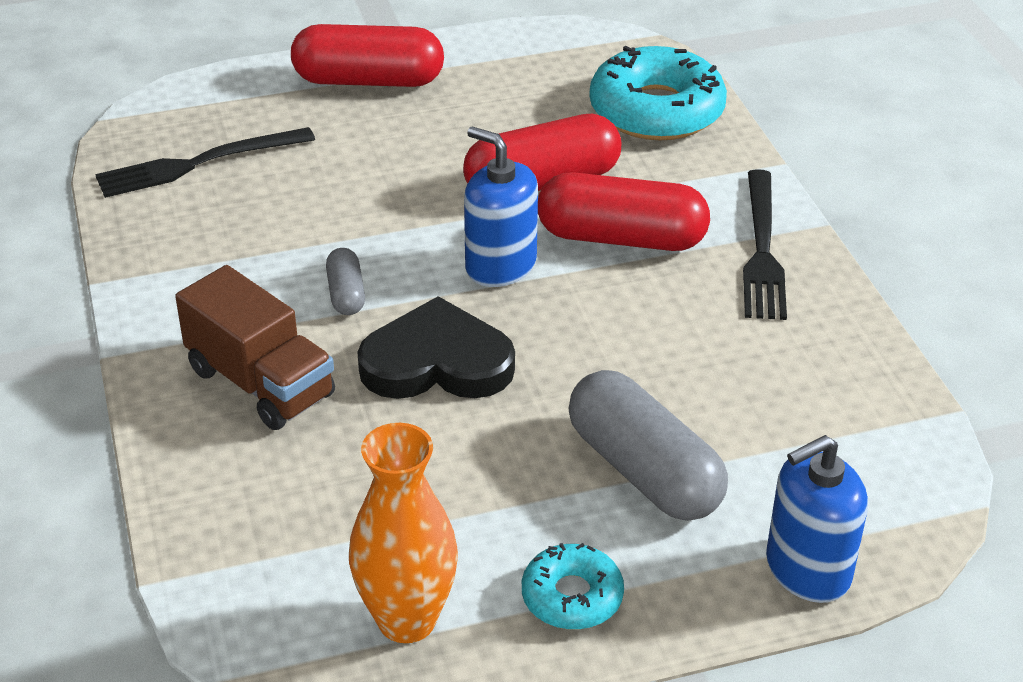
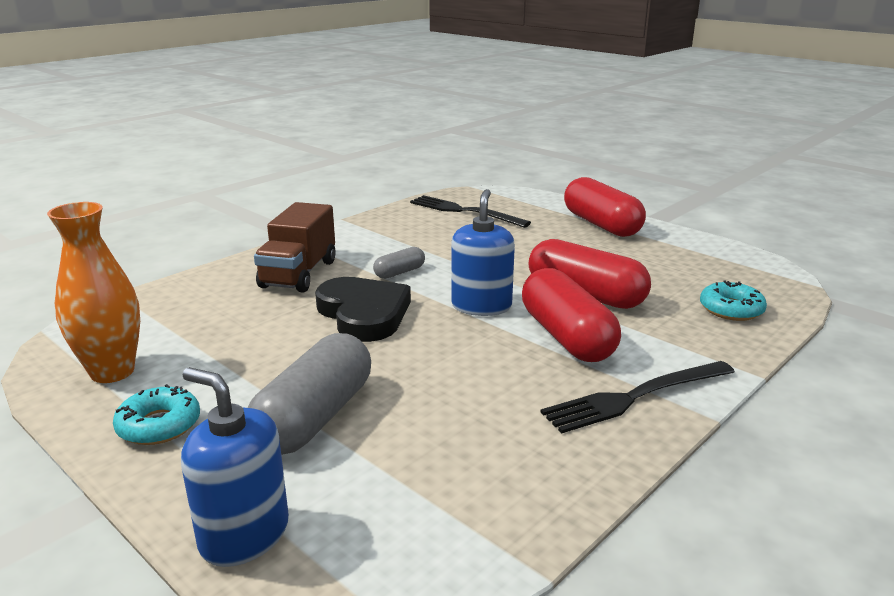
camera: 60 degrees right, 15 degrees down
(656, 110) = (731, 309): turquoise donut -> turquoise donut, size x0.54

